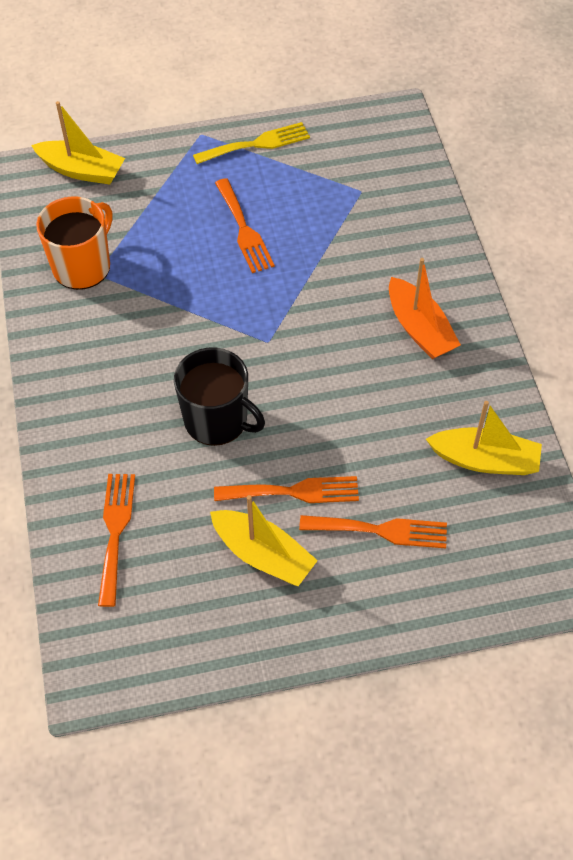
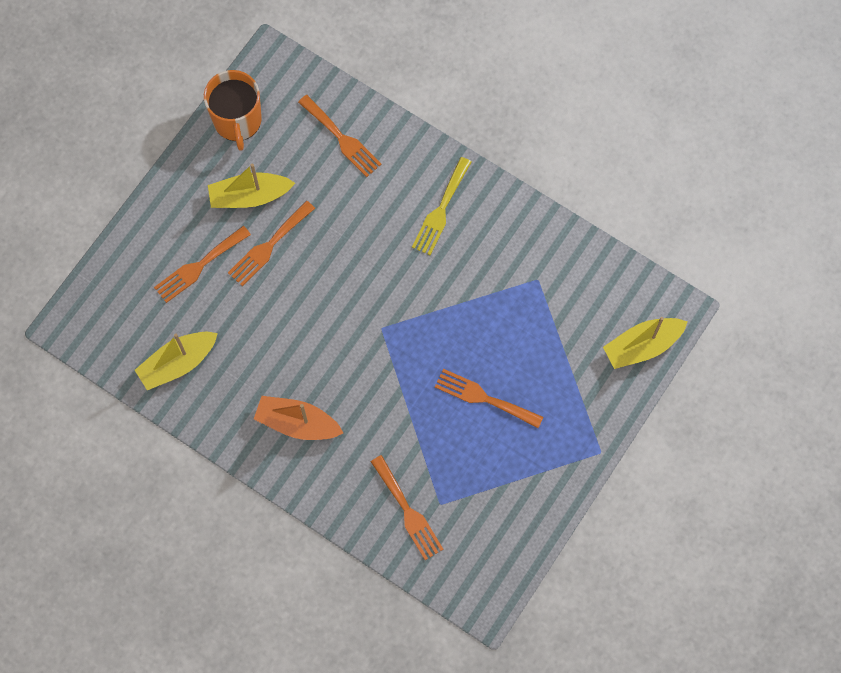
camera: 135 degrees right, 15 degrees up
(82, 266) = (553, 276): orange mug -> orange mug (237, 121)
(217, 420) = (356, 250): black mug -> none
(257, 144) = (553, 480): yellow fork -> yellow fork (441, 210)
(392, 204) = (408, 511): none -> orange fork

